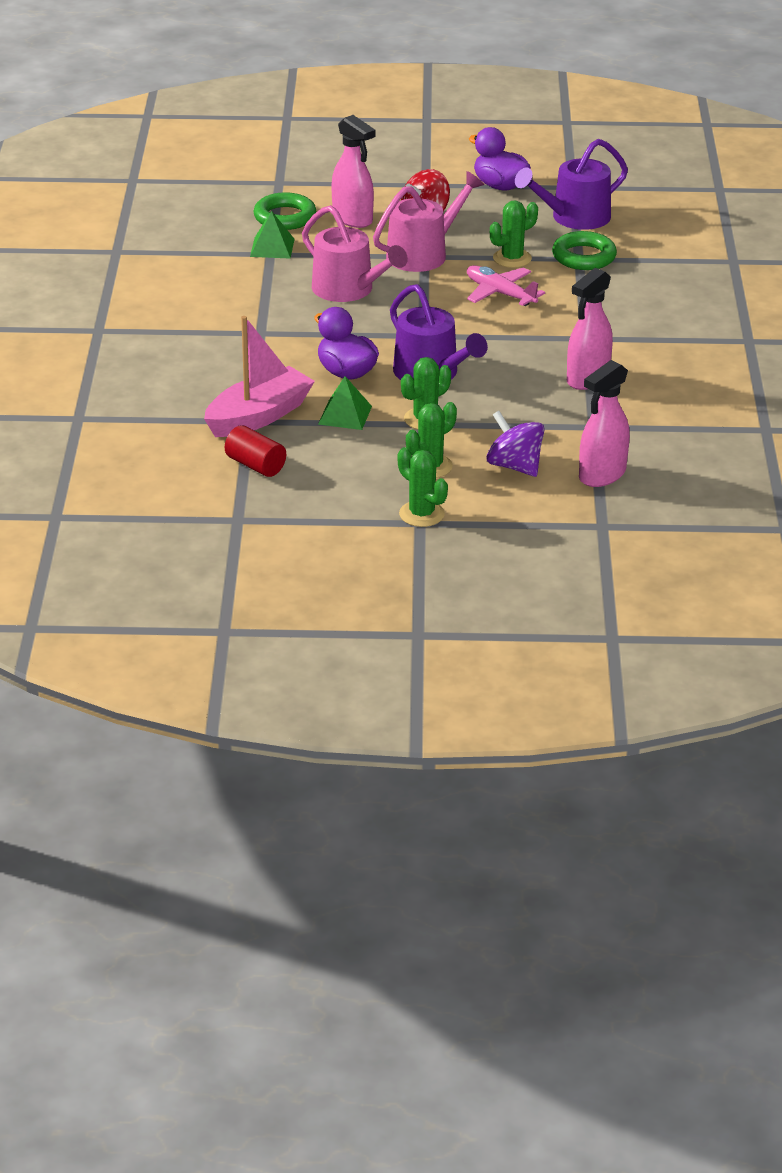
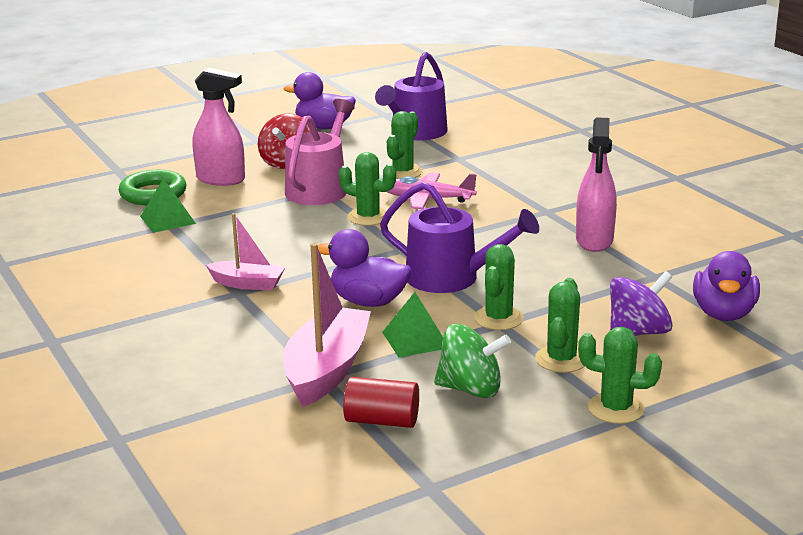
camera: 30 degrees left, 10 degrees down
(275, 327) = (248, 284): none -> pink boat
(340, 465) = (470, 389): none -> green spinning top
(348, 289) = (284, 233): pink watering can -> none
(431, 296) = (368, 217): none -> green cactus
(514, 466) = (638, 332): purple spinning top -> purple spinning top turned 135 degrees clockwise
(584, 257) = (461, 156): green ring -> none
(602, 475) = (723, 314): pink spray bottle -> purple duck

